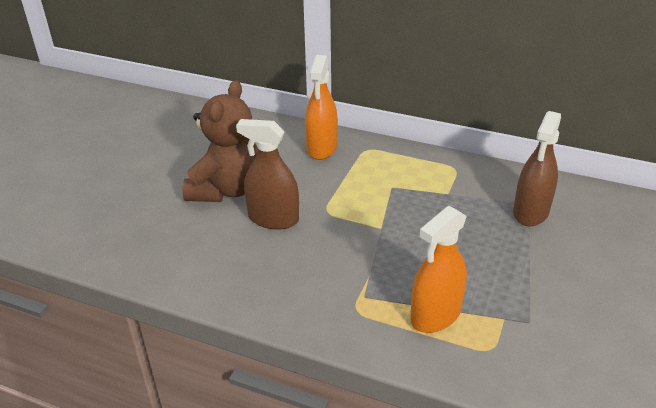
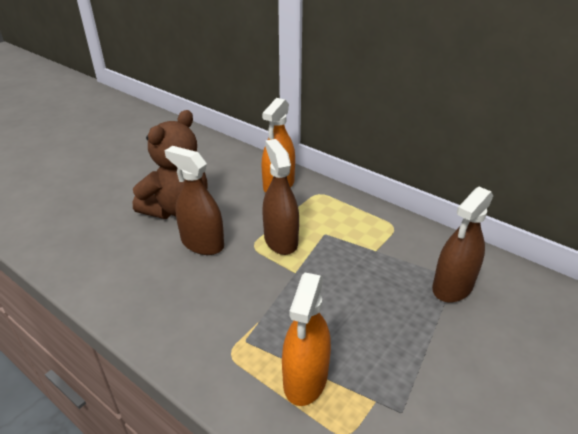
camera: 15 degrees right, 0 degrees up
(351, 201) = (280, 240): none -> brown spray bottle
(435, 315) = (305, 378): orange spray bottle -> orange spray bottle turned 45 degrees counterclockwise

